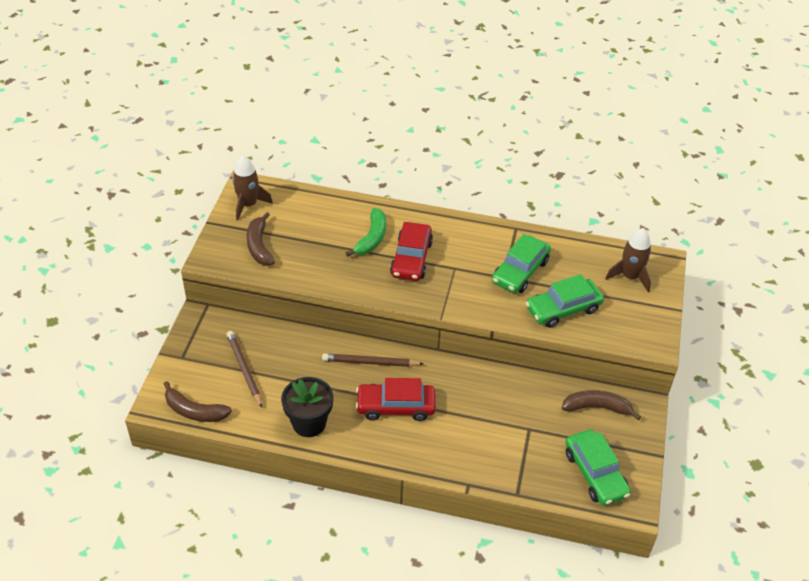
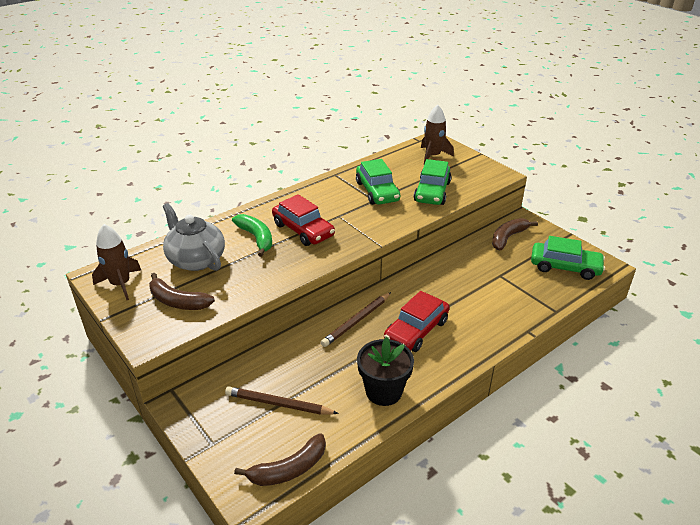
camera: 50 degrees left, 10 degrees down
(312, 223) = (196, 259): none -> grey teapot

